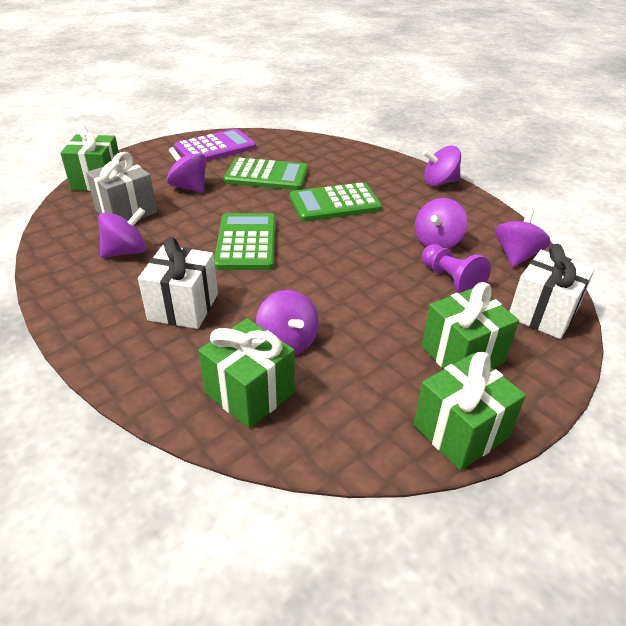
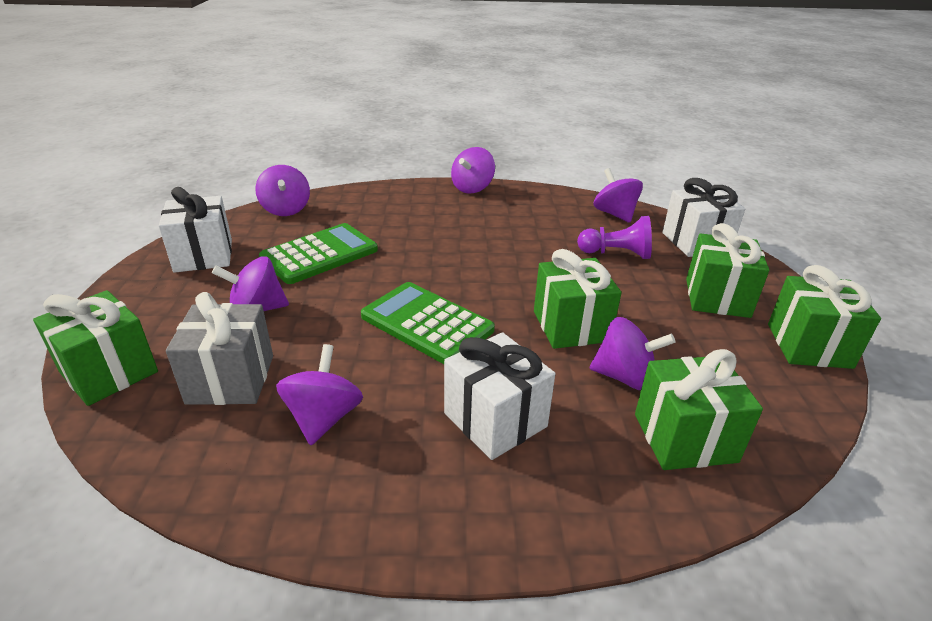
camera: 50 degrees left, 5 degrees down
(215, 148) = (204, 256): purple calculator -> white gift
(318, 297) = (571, 326): none -> green gift
(335, 203) = (431, 245): green calculator -> none
(437, 242) = (557, 232): purple spinning top -> purple spinning top (286, 209)

